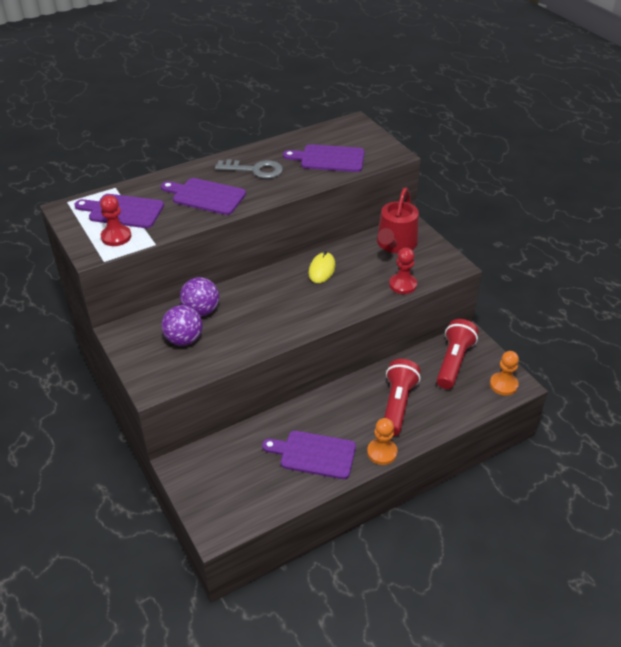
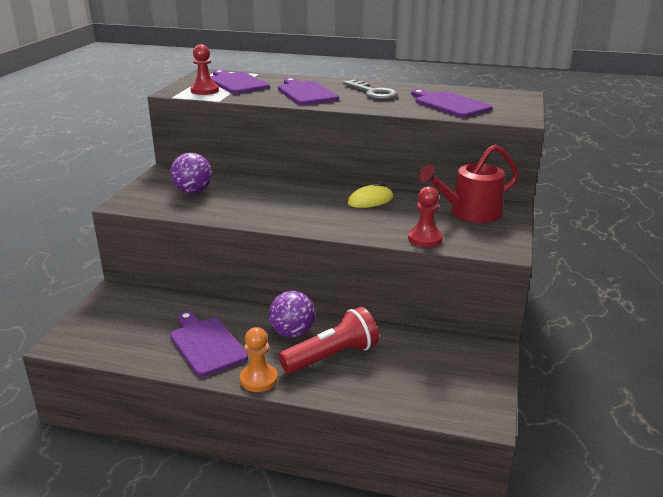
camera: 45 degrees right, 15 degrees down
(201, 311) = (234, 183): purple ball -> purple ball (292, 333)
(453, 362) = (441, 359): red flashlight -> none
(503, 385) = (467, 407): orange pawn -> none

